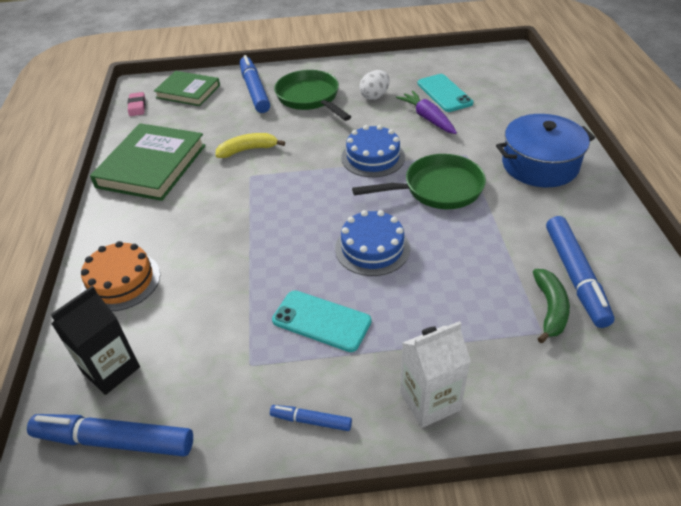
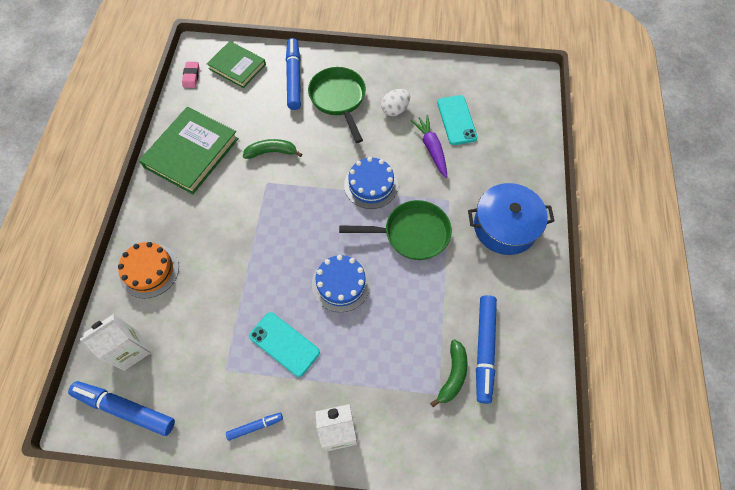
camera: 10 degrees right, 20 degrees up
(111, 370) = (131, 350): black carton -> white carton
(248, 150) = (271, 152): yellow banana -> green banana
(311, 421) = (255, 426): blue marker -> blue marker turned 135 degrees clockwise

